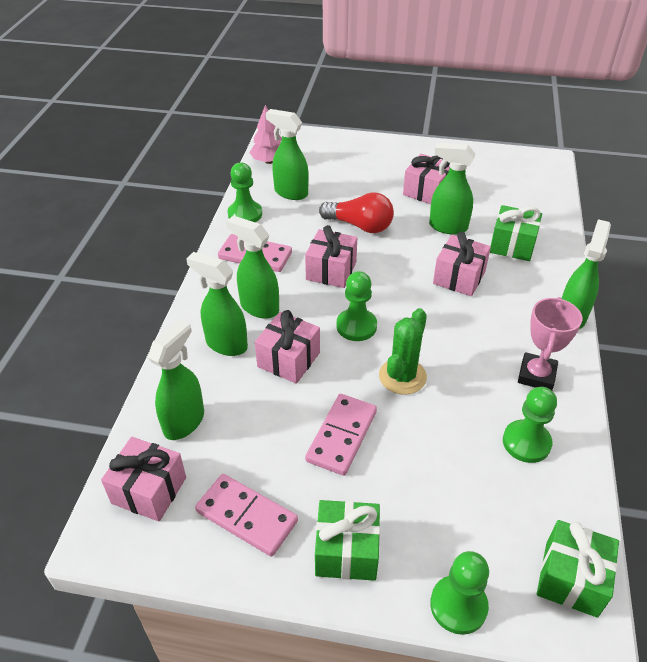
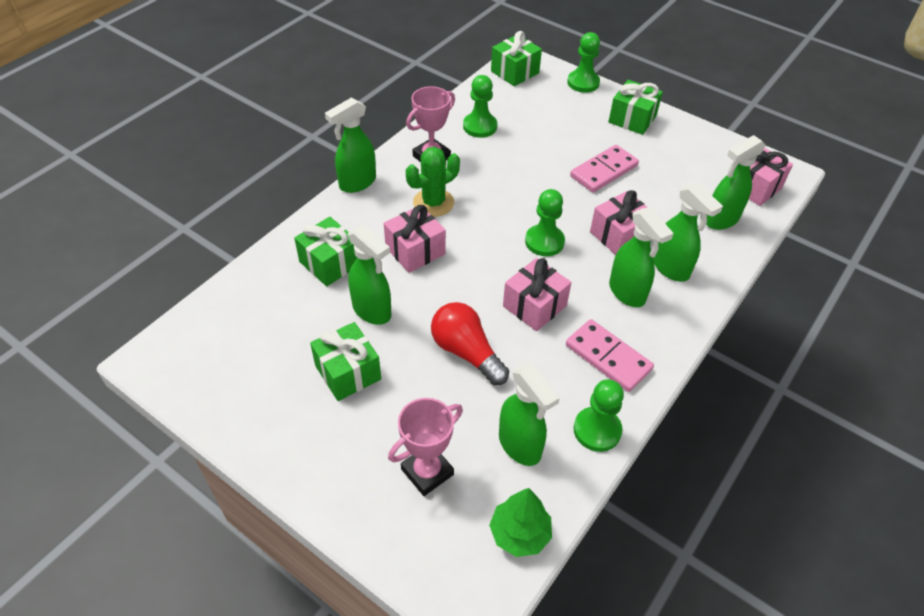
camera: 155 degrees left, 5 degrees up
(246, 516) = (689, 152): pink domino -> none
(269, 161) = (519, 534): pink tree -> green tree
(337, 167) = (427, 472): none -> pink trophy
(402, 376) = (533, 191): green cactus -> green cactus (433, 203)
(426, 191) = (348, 372): pink gift -> green gift

